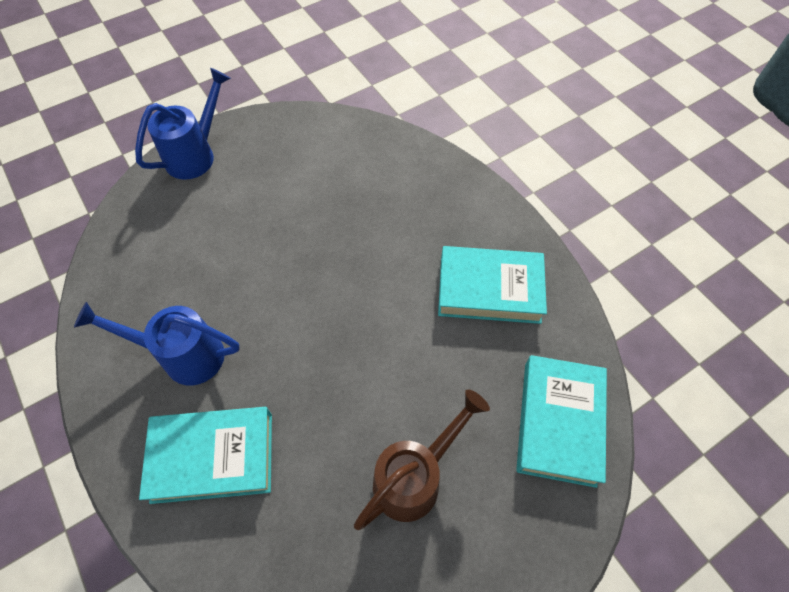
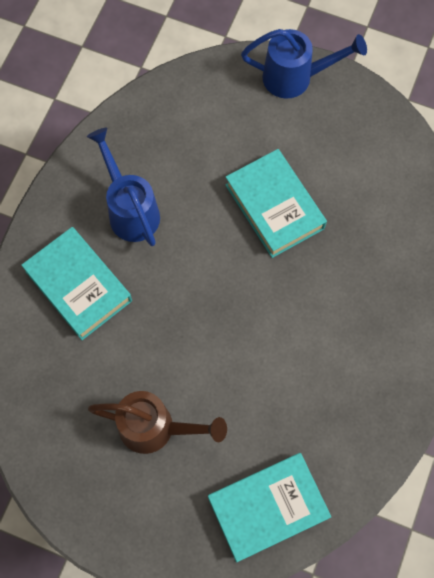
camera: 55 degrees right, 10 degrees up
(489, 289) = (344, 389): turquoise book -> turquoise book (274, 207)

